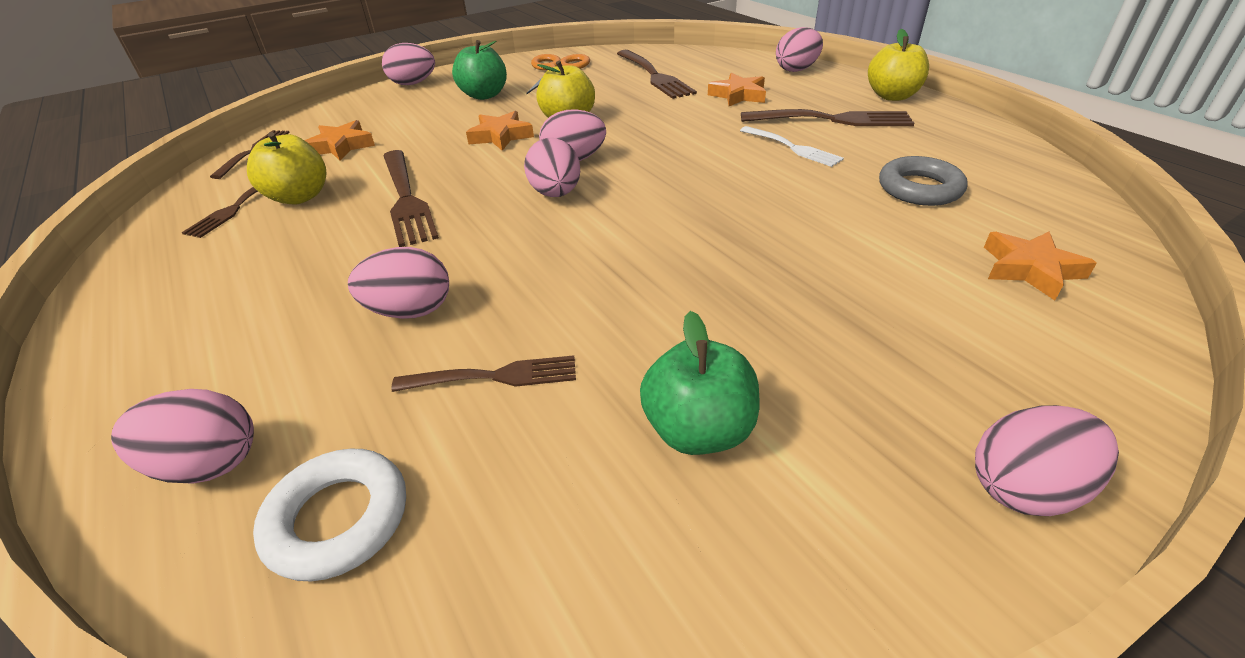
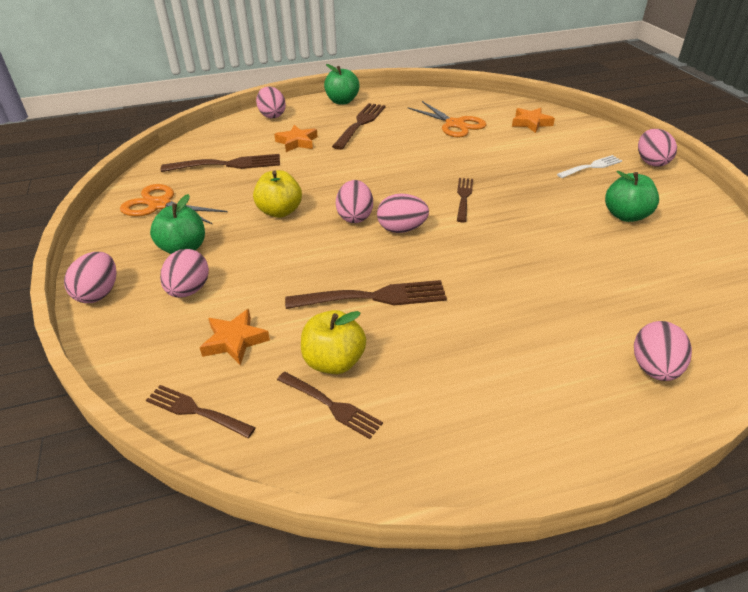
camera: 75 degrees left, 0 degrees up
(338, 519) = (684, 316): white ring -> none
(410, 311) = (525, 295): pink egg -> pink egg (189, 290)
(493, 377) = (589, 267): brown fork -> brown fork (464, 198)
(501, 136) = (287, 245): orange star -> none
(791, 147) = (388, 143): white fork -> white fork (591, 167)
(892, 96) = (342, 101): yellow apple -> green apple
(919, 188) = (454, 124): grey ring -> orange scissors

